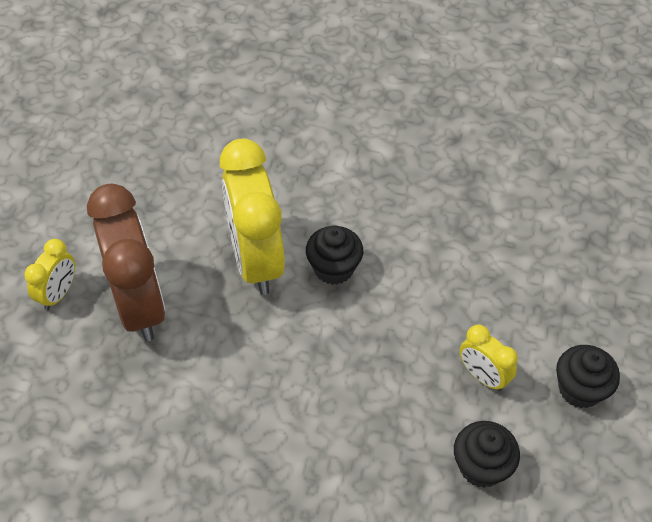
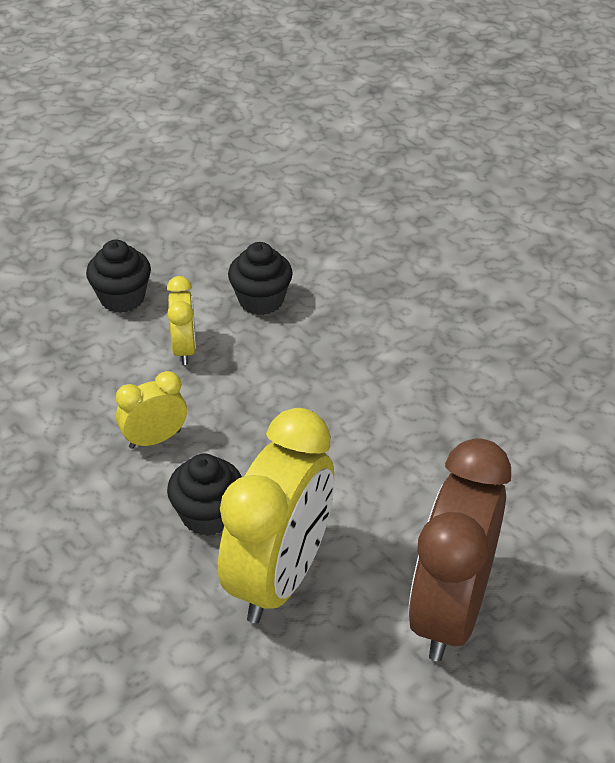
camera: 140 degrees left, 10 degrees down
(58, 294) = (539, 687): yellow clock -> yellow clock (155, 439)

